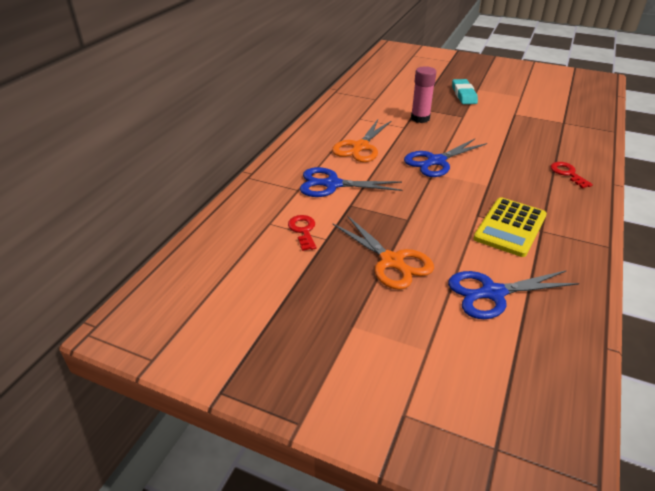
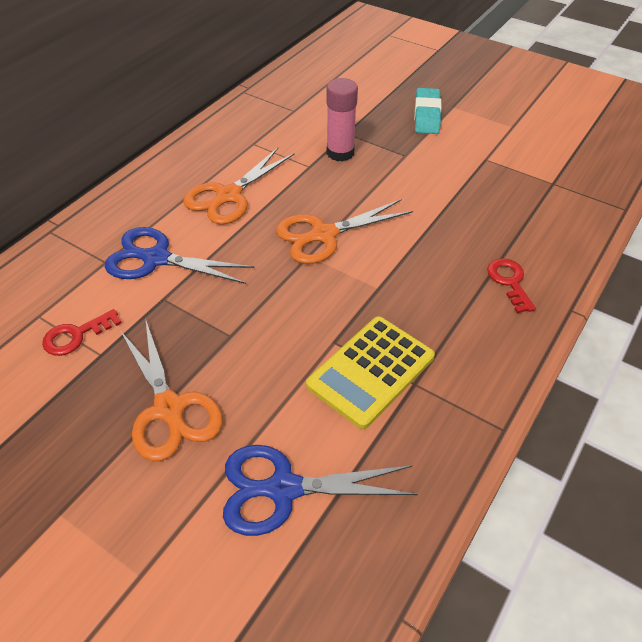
camera: 10 degrees right, 10 degrees up
(303, 230) = (76, 335): red key -> red key turned 120 degrees counterclockwise
(436, 161) = (323, 235): blue scissors -> orange scissors

